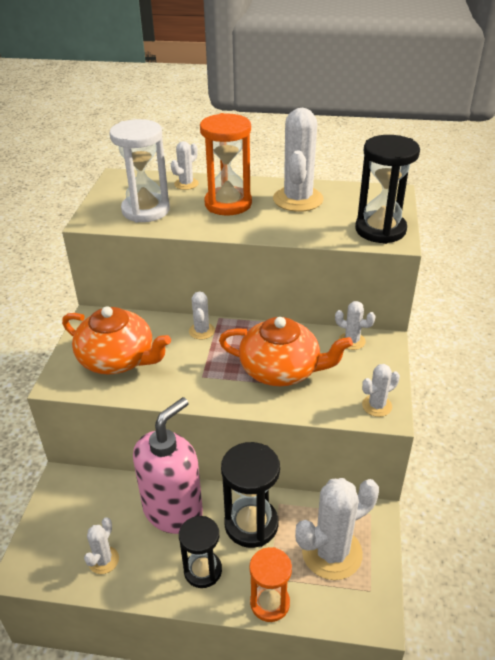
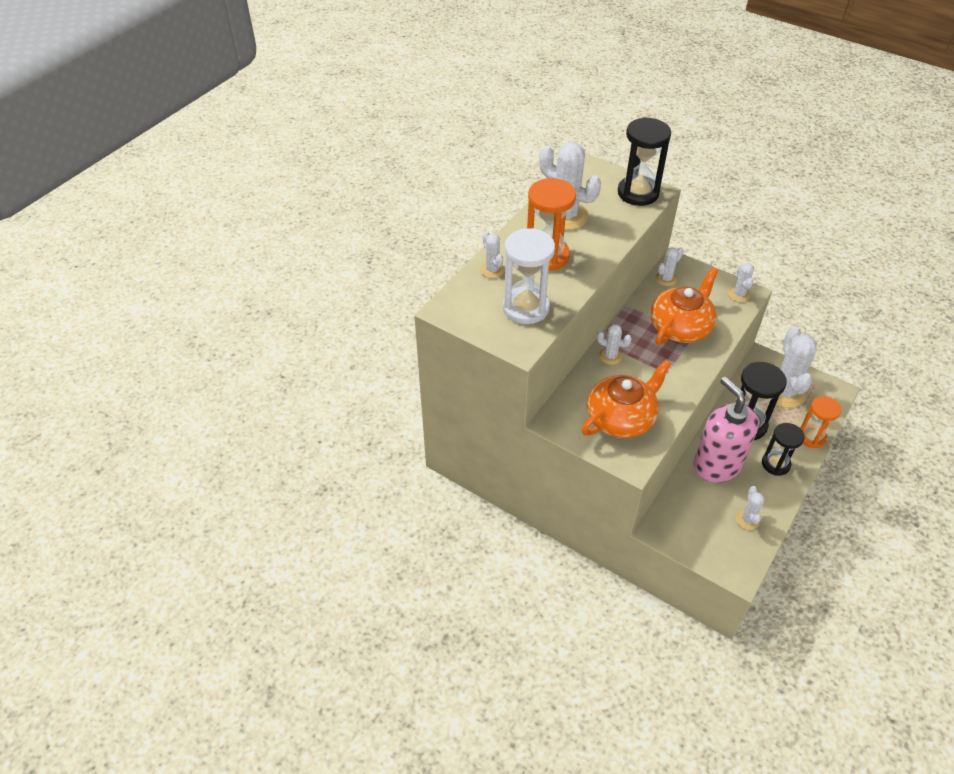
camera: 65 degrees left, 10 degrees up
(103, 560) = (747, 519): white cactus -> white cactus turned 45 degrees clockwise

